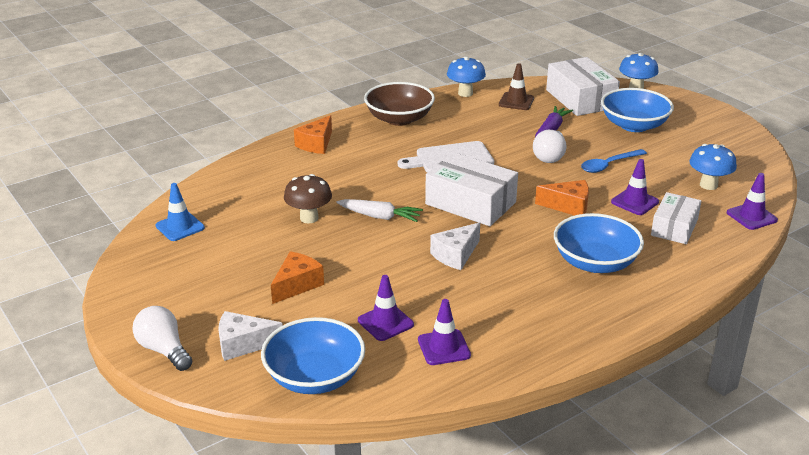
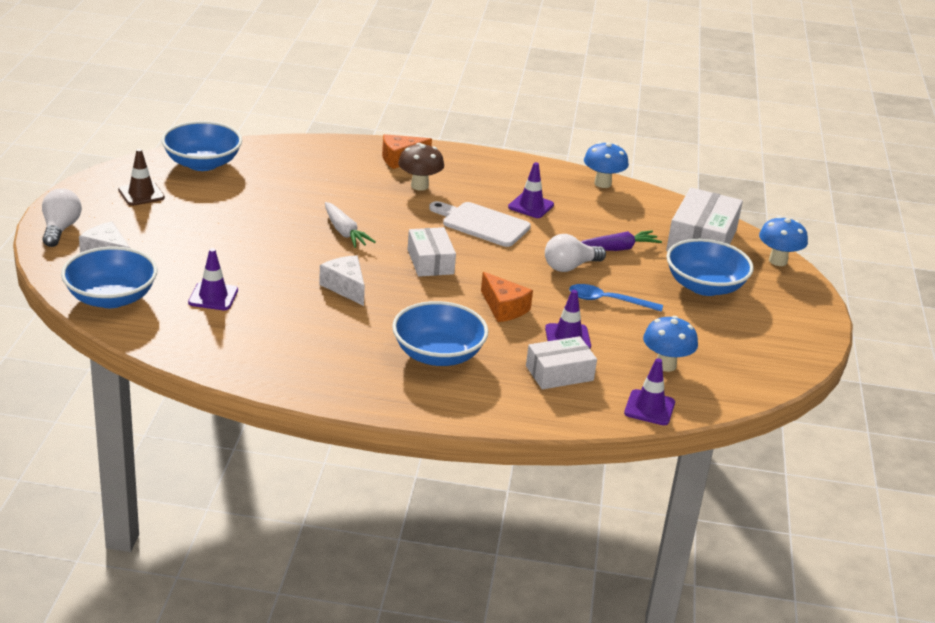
camera: 40 degrees right, 0 degrees up
(180, 227) = (202, 163): blue traffic cone -> blue bowl
(297, 285) = (204, 241): orange cheese -> none
(309, 218) = (294, 205): brown mushroom -> brown mushroom (419, 186)
(399, 119) = (503, 174): brown bowl -> none
(444, 347) = (219, 334): purple traffic cone -> purple traffic cone (531, 206)
(455, 255) = (345, 287): white cheese -> white cheese turned 60 degrees clockwise
(470, 203) = (430, 262): white box -> white box, size x0.64
(516, 101) = (635, 212): brown traffic cone -> brown traffic cone (141, 194)

